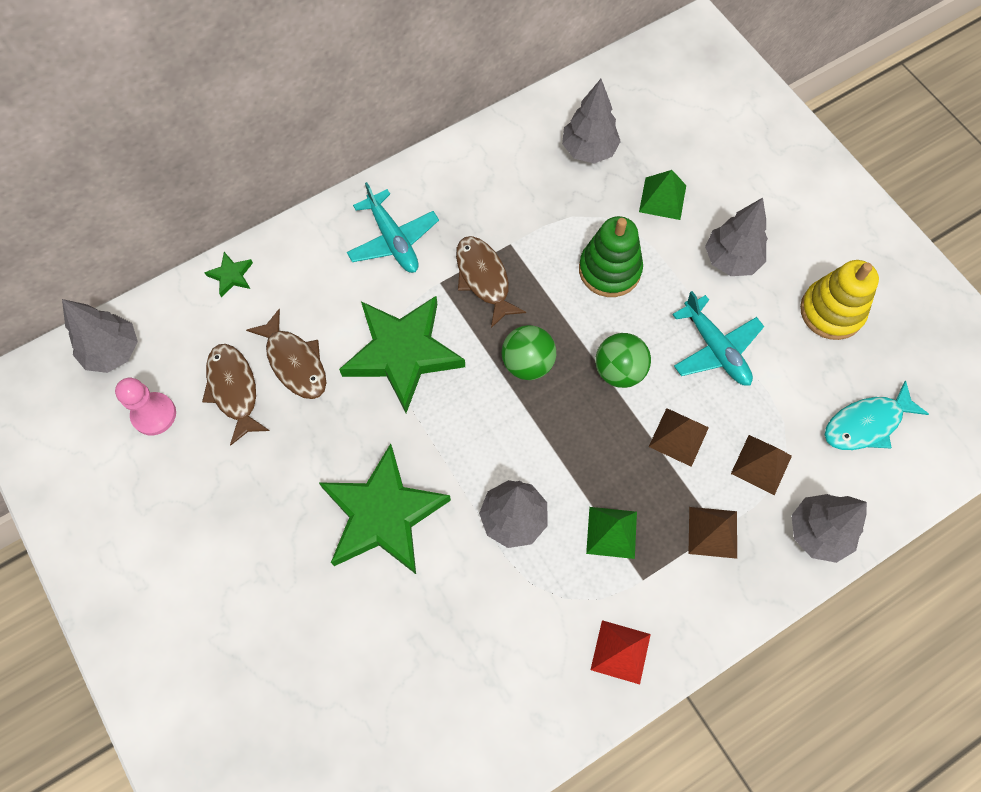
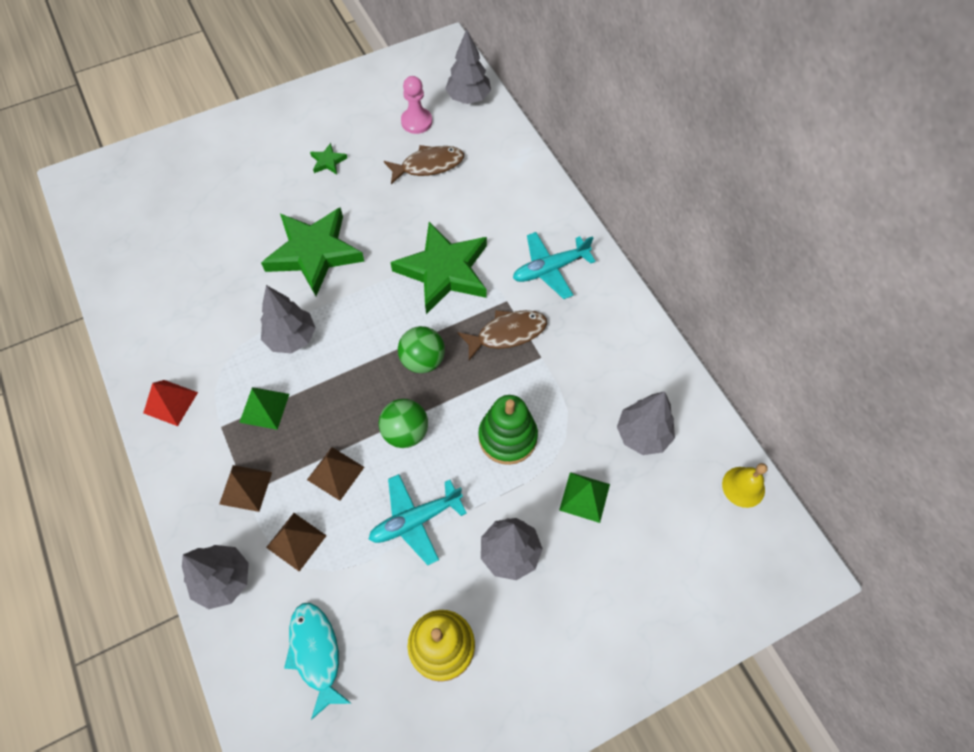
camera: 95 degrees right, 5 degrees down
(231, 275) = (524, 163): green star -> green star (328, 161)
(294, 362) = (446, 201): brown fish -> none
(629, 71) = (743, 487): none -> yellow bell

